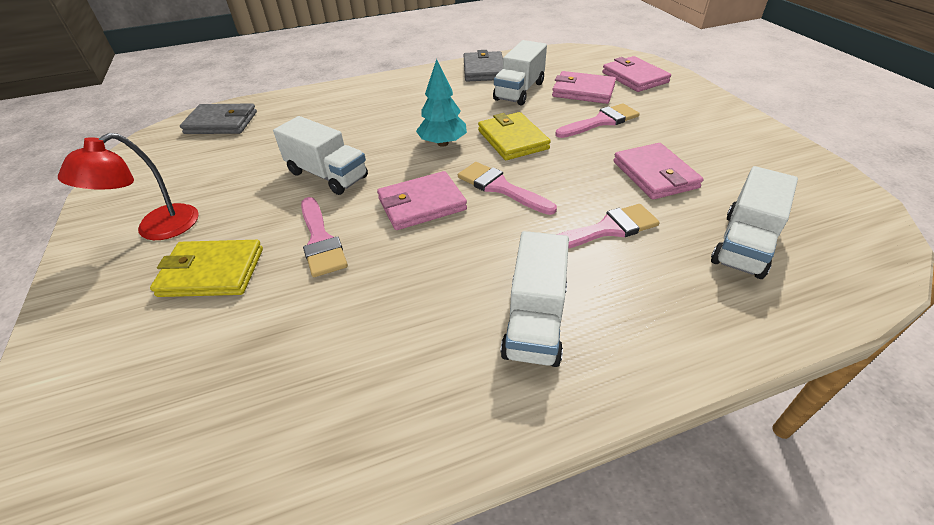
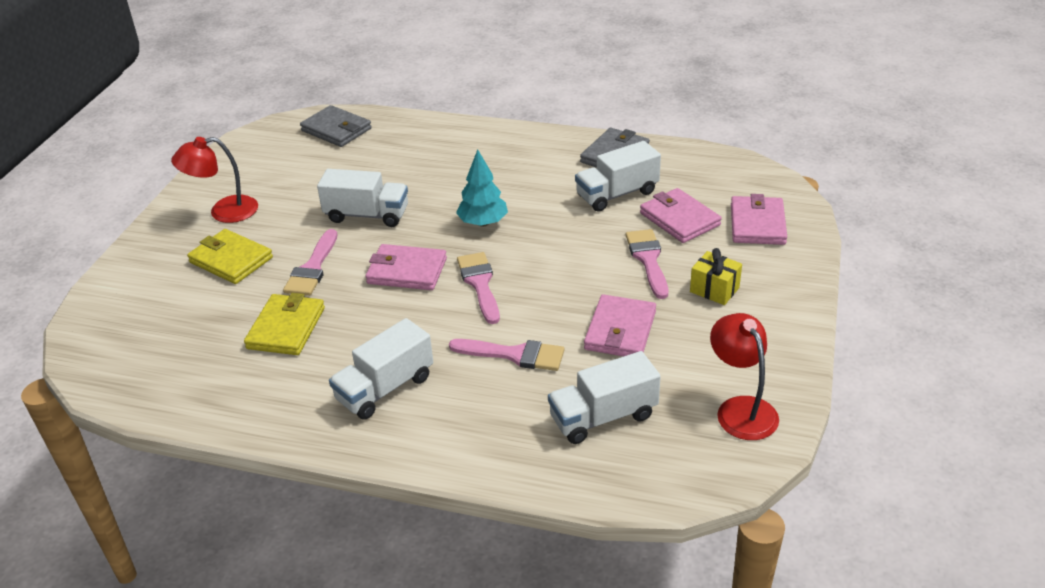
camera: 35 degrees right, 5 degrees down
(327, 175) = (367, 215): white truck -> white truck turned 60 degrees counterclockwise
(512, 139) = (544, 244): yellow wallet -> yellow wallet (286, 328)
(601, 121) = (648, 259): pink brush -> pink brush turned 105 degrees counterclockwise
(671, 123) = (714, 290): none -> yellow gift
(813, 190) = (741, 409): none -> red lamp

